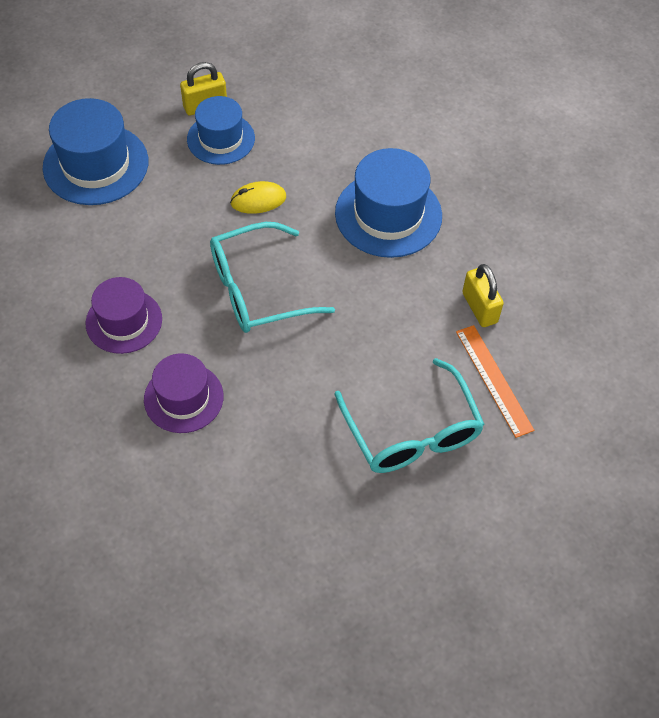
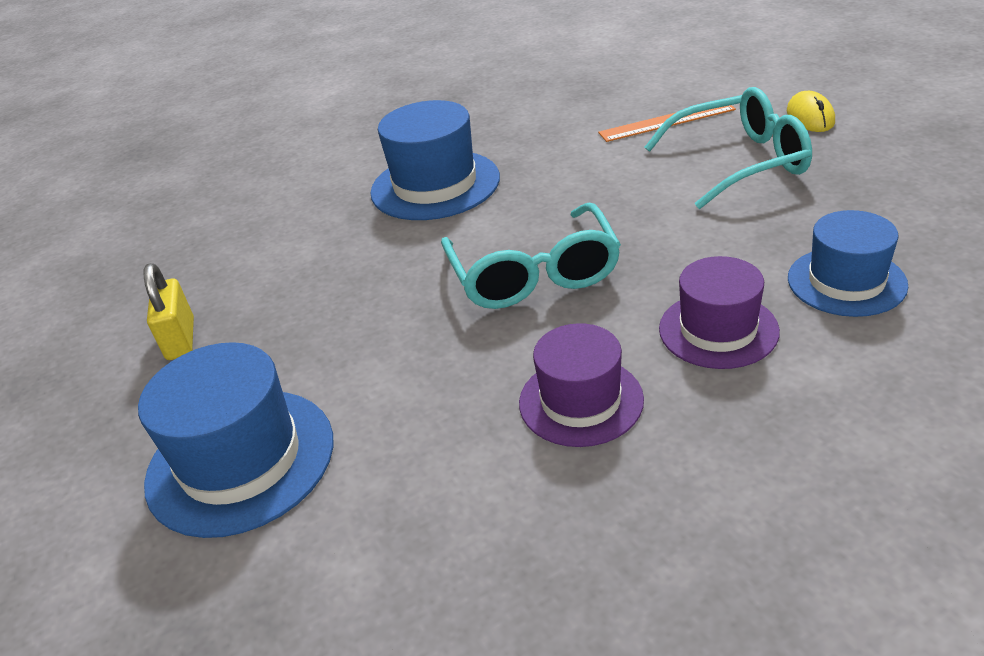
camera: 75 degrees left, 20 degrees down
(221, 139) = (253, 320): blue hat -> blue hat (846, 281)
(258, 200) = (381, 281): yellow mouse -> yellow mouse (810, 117)
(479, 308) = (575, 130): yellow padlock -> none

